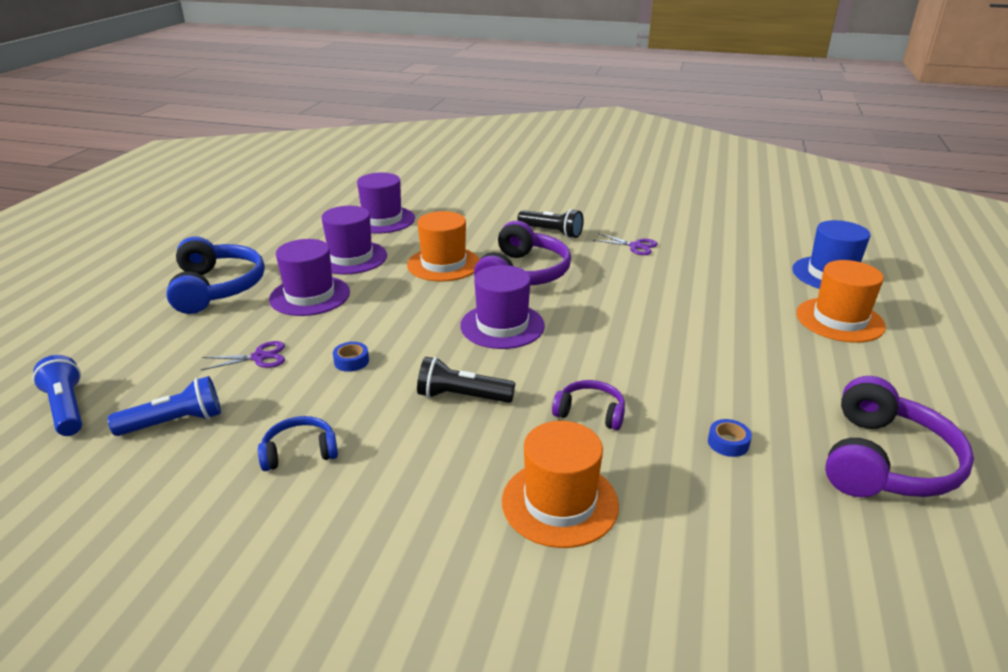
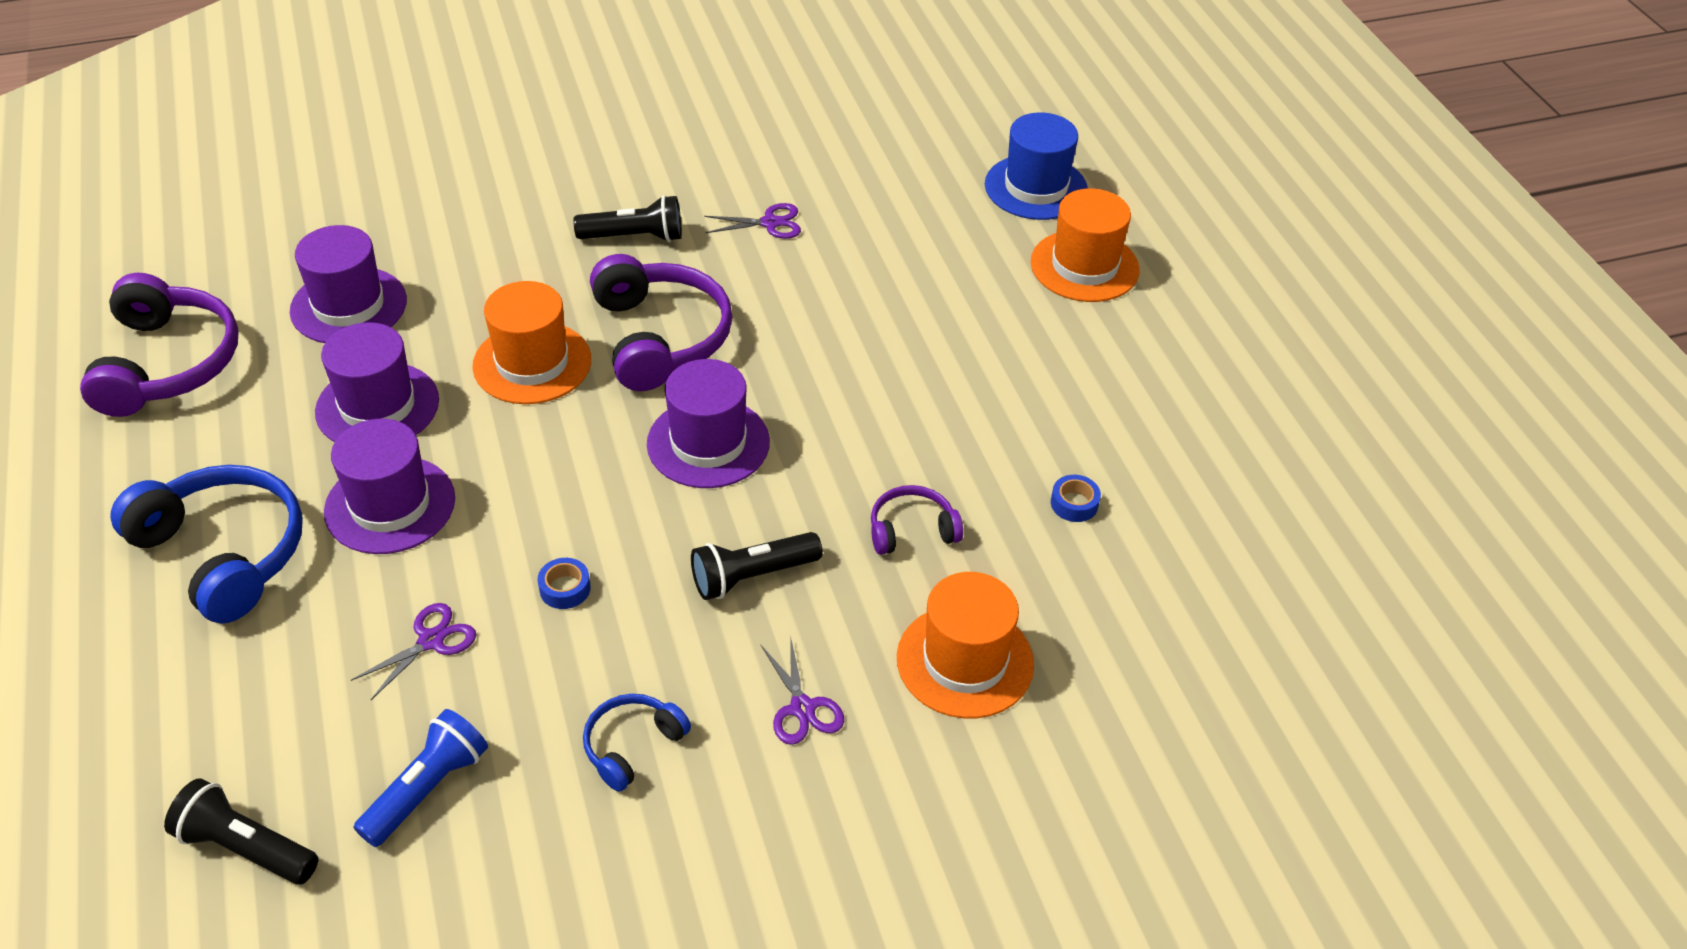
camera: 35 degrees left, 15 degrees up
(67, 408) = (245, 847): blue flashlight -> black flashlight
(420, 479) = (802, 708): none -> purple scissors
(885, 461) = (1224, 457): purple headphones -> purple headphones (167, 363)

